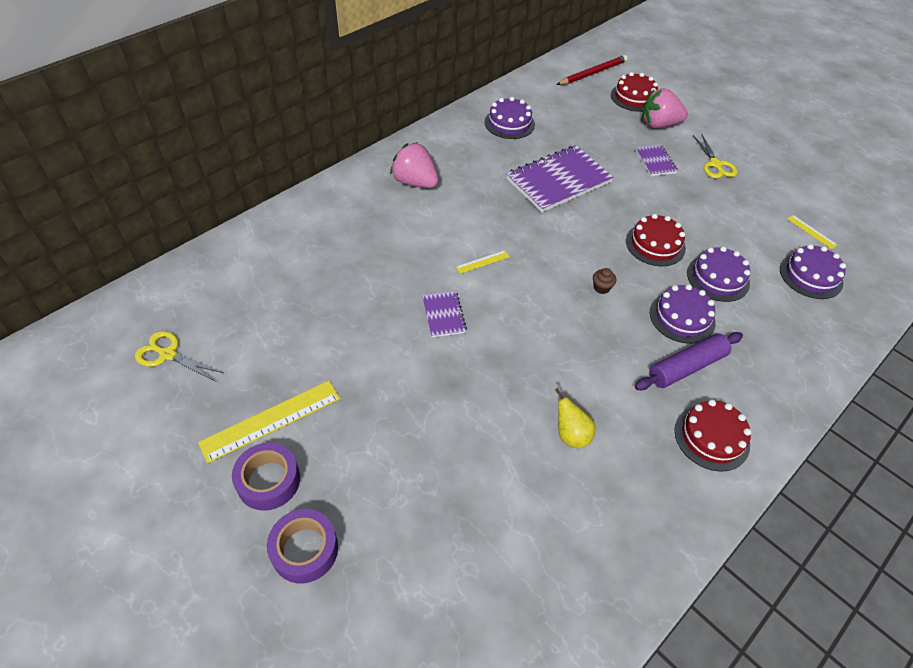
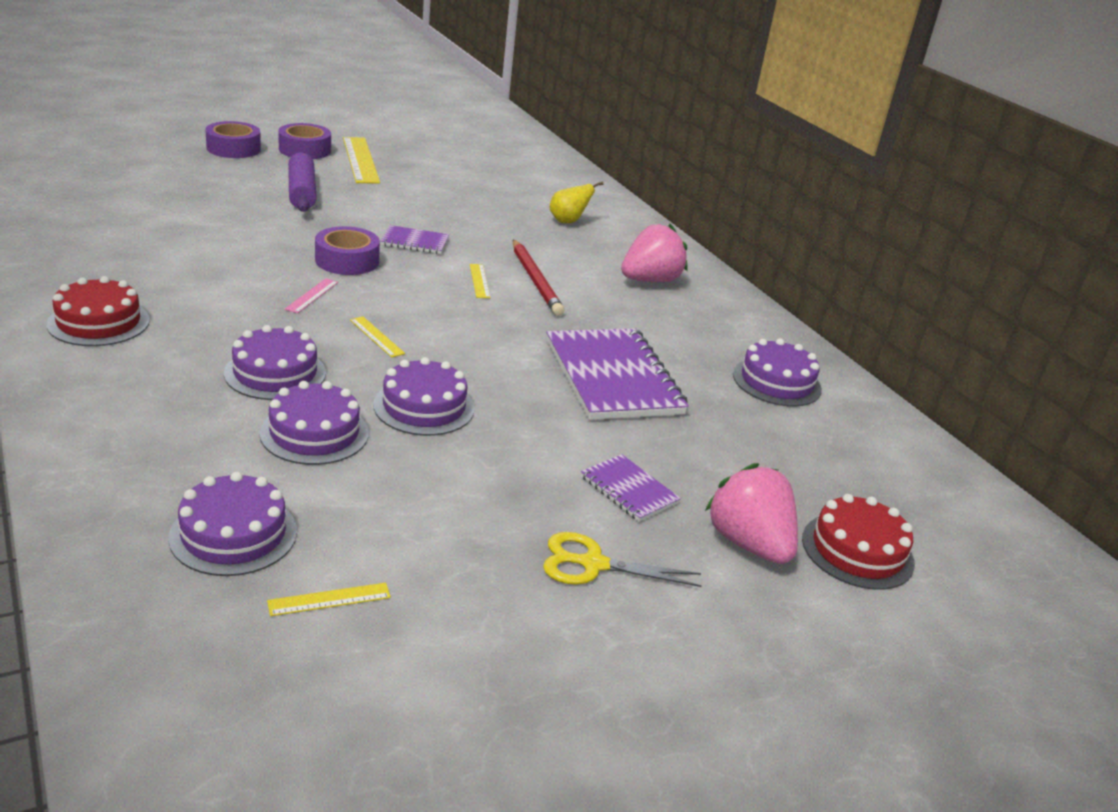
camera: 105 degrees right, 20 degrees down
(168, 354) = (463, 144): yellow scissors -> none
(508, 342) = (347, 260): none -> purple tape
(571, 435) = (201, 255): yellow pear -> yellow pear (568, 221)
(577, 340) = (312, 295): none -> pink ruler
(592, 73) = (953, 527): red pencil -> red pencil (535, 280)
(601, 288) = (376, 336): brown cupcake -> yellow ruler
(655, 161) = (629, 490): purple notebook -> purple notebook turned 45 degrees clockwise
(655, 244) = (424, 407): red cake -> purple cake
(659, 125) = (748, 543): pink strawberry -> pink strawberry turned 45 degrees counterclockwise
(686, 367) = (201, 345): purple rolling pin -> purple rolling pin (302, 192)

